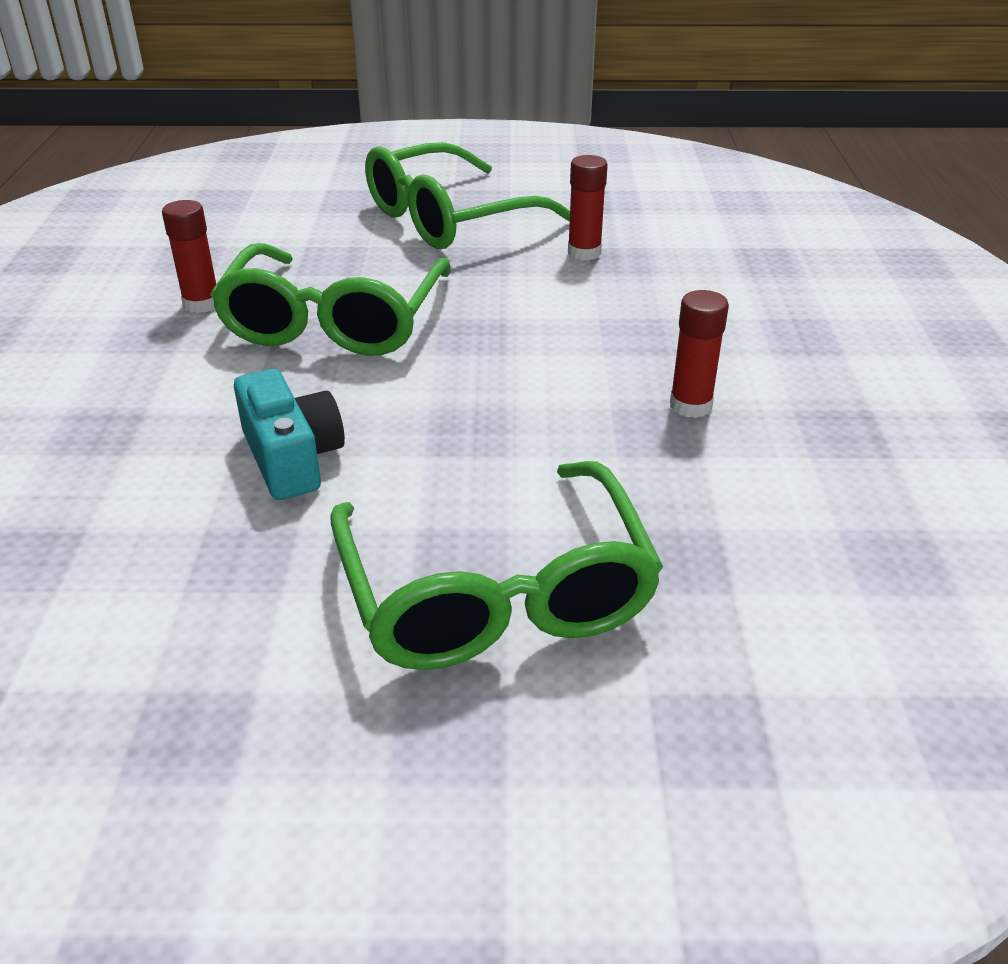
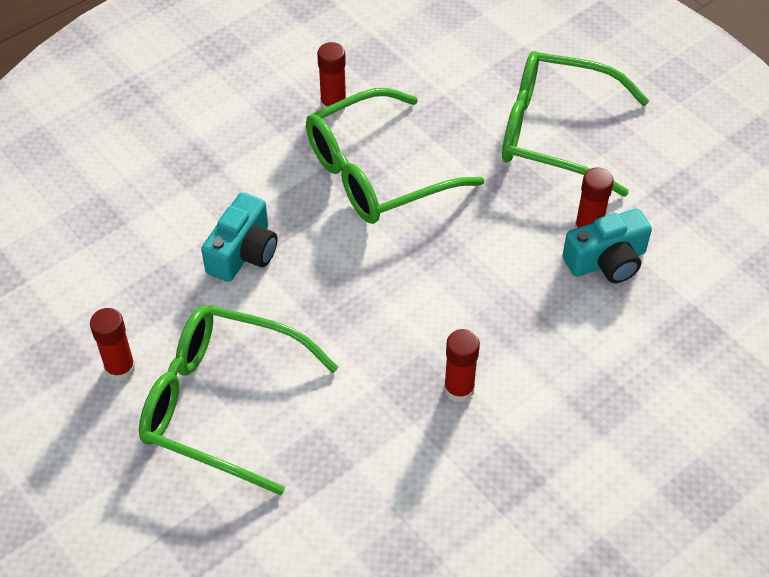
camera: 50 degrees right, 15 degrees up
(311, 666) = (120, 368): none -> red glue stick
(496, 594) = (221, 403): green glasses -> green glasses turned 75 degrees clockwise
(634, 260) = (607, 261): none -> turquoise camera

